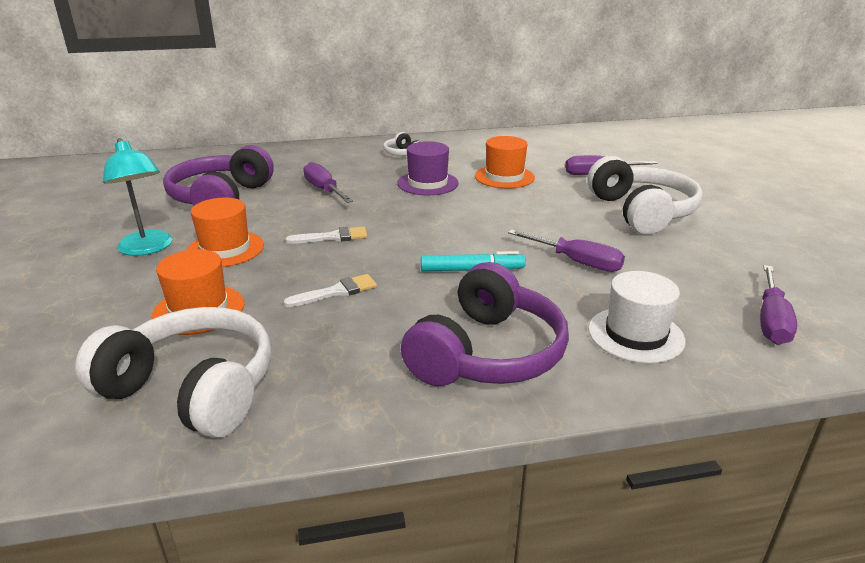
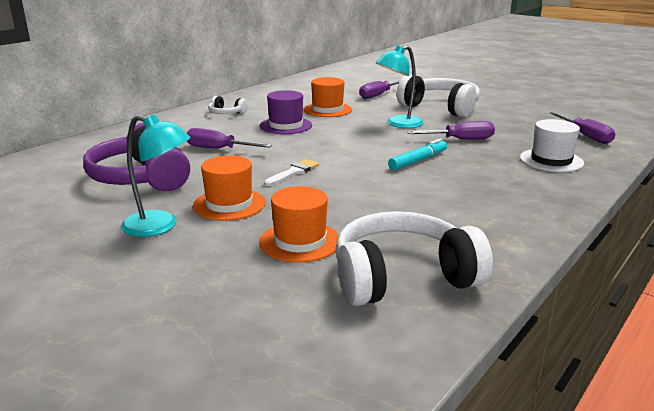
camera: 40 degrees left, 5 degrees down
(337, 291) = (367, 198): white brush -> none
(487, 353) = (510, 193): purple headphones -> none
(544, 218) = (398, 124): none -> turquoise lamp

